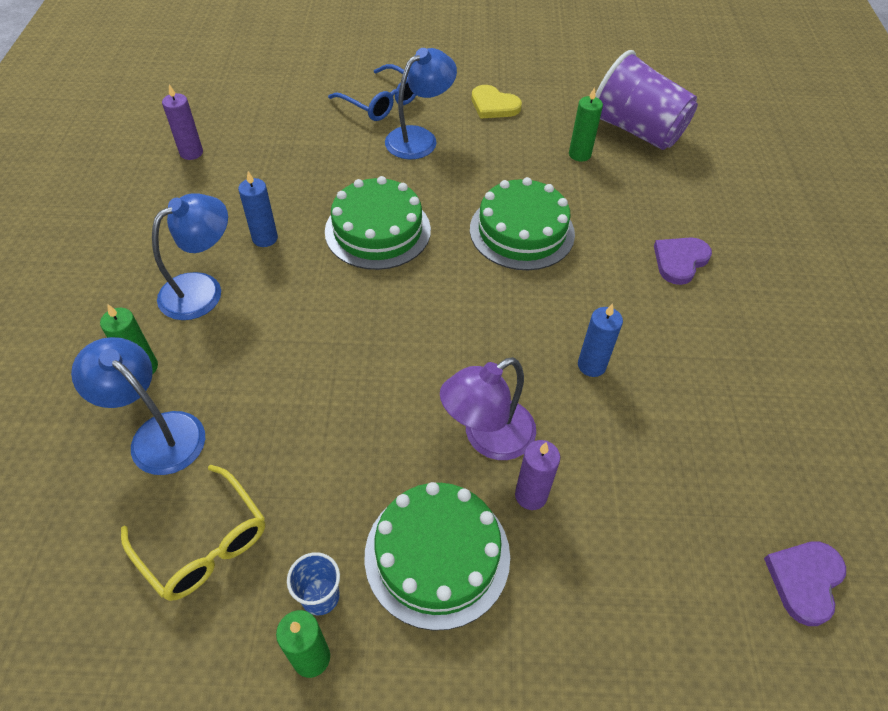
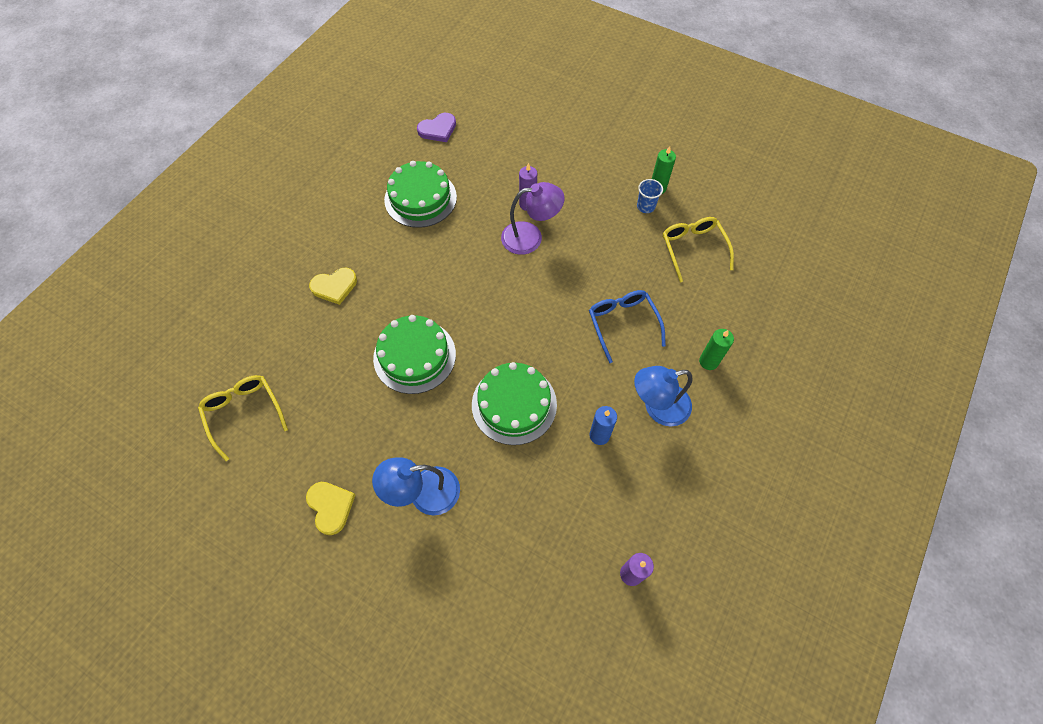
camera: 150 degrees left, 10 degrees up
(158, 433) = (706, 314): blue lamp -> none
(380, 102) = (428, 565): blue glasses -> blue glasses (623, 324)
(437, 555) = (586, 200): green cake -> green cake (420, 198)
(579, 154) = (312, 409): green candle -> none
(591, 365) = (447, 248): blue candle -> none
(636, 131) = (244, 413): purple cup -> yellow glasses
(680, 261) = (334, 286): purple heart -> yellow heart

